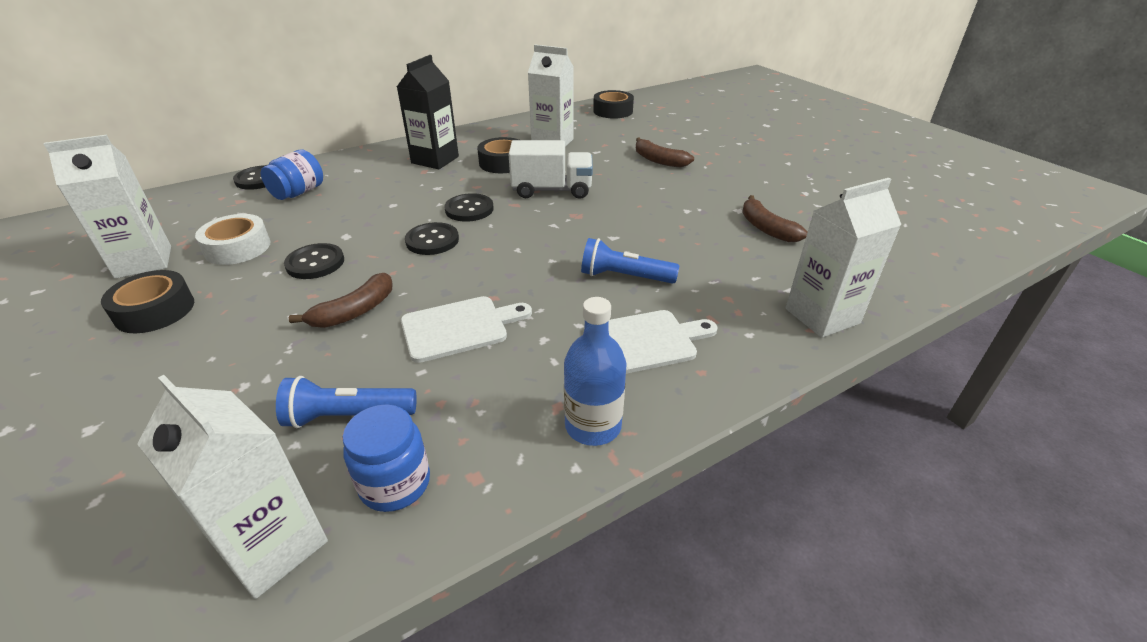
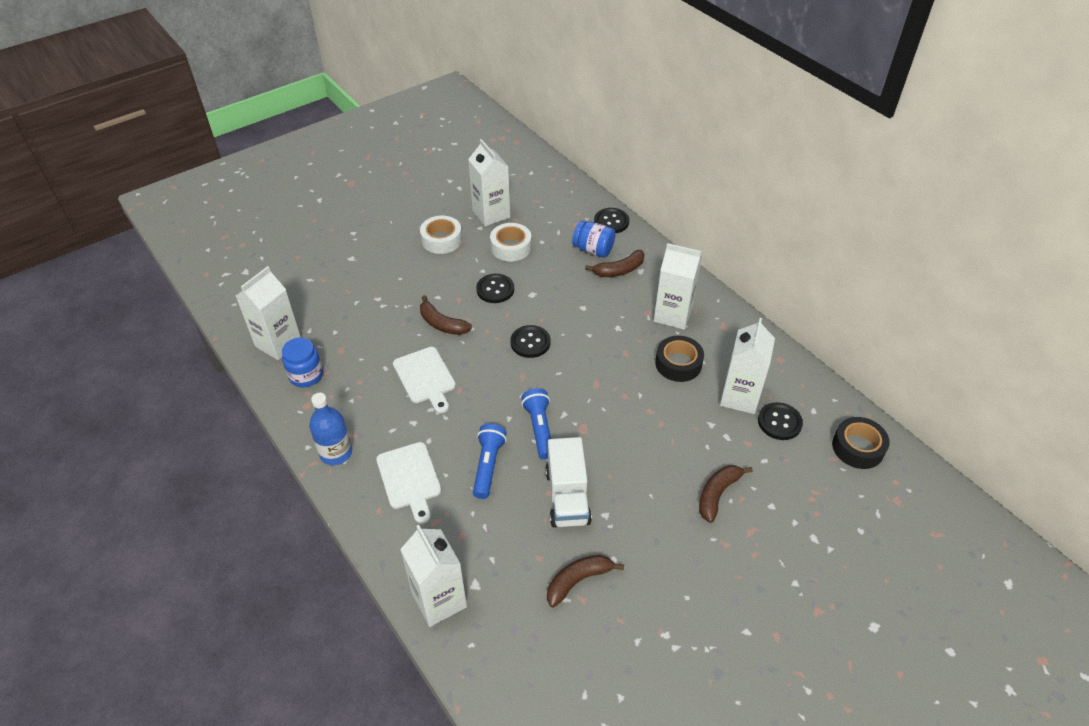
camera: 85 degrees right, 10 degrees up
(155, 310) = (441, 240): black tape -> white tape
(347, 180) = (619, 270): none -> brown banana
(348, 416) = (352, 346): blue flashlight -> blue flashlight (539, 429)
(435, 160) = (673, 315): black carton -> white carton
(469, 209) = (582, 355): black button -> black button (779, 422)
(552, 190) = (627, 407): white truck -> white truck (567, 497)

